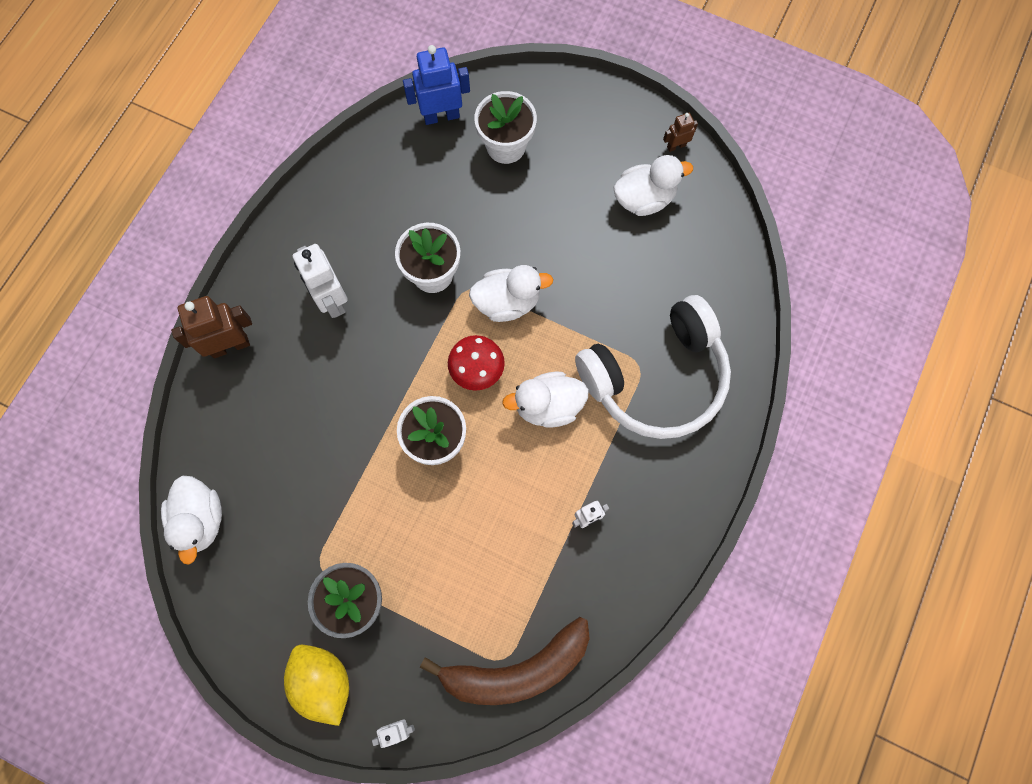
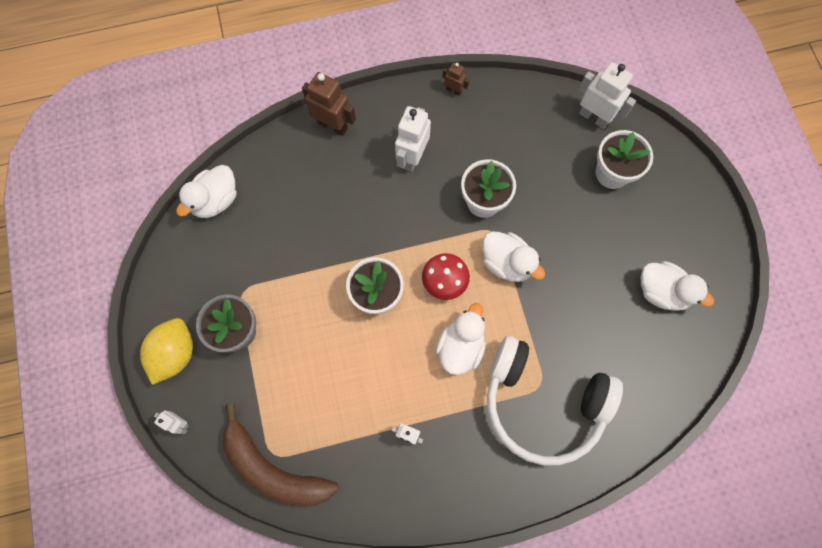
camera: 50 degrees right, 0 degrees up
(441, 116) = (594, 117): blue robot -> white robot
(548, 406) = (460, 347): white duck -> white duck turned 75 degrees clockwise
(676, 146) = (721, 281): brown robot -> brown robot (453, 90)

